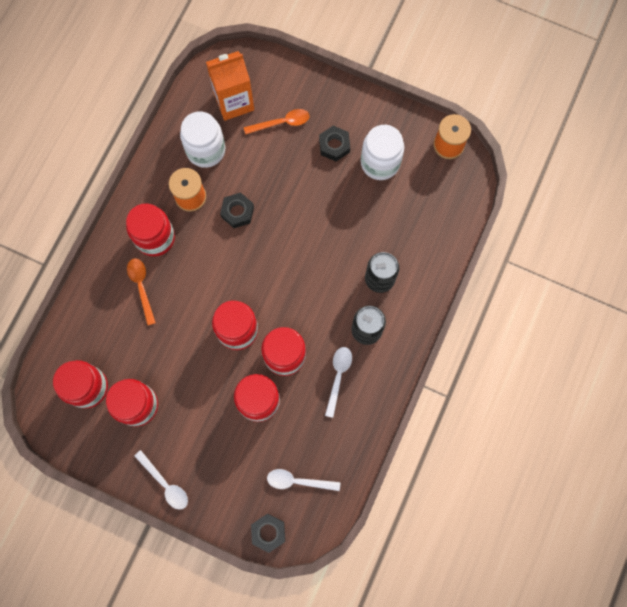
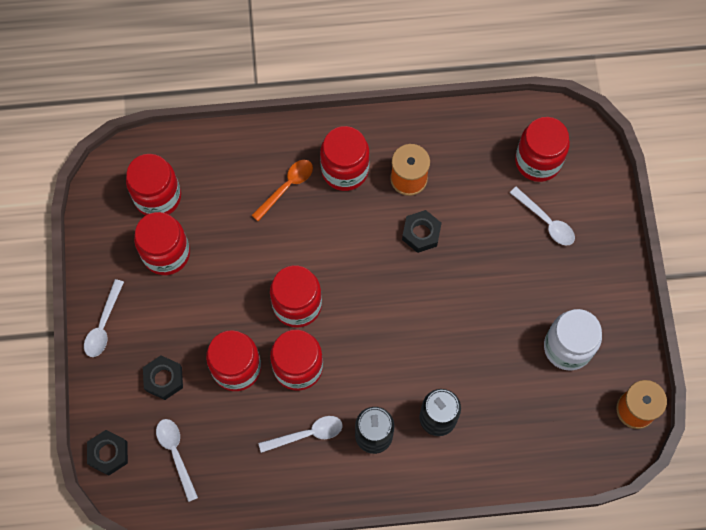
camera: 60 degrees right, 5 degrees down
(206, 150) = (467, 164): white jar -> none
(234, 102) = (538, 161): orange carton -> red jar
(281, 123) = (546, 221): orange spoon -> white spoon
(334, 146) = (556, 289): black nut -> black nut (164, 379)

